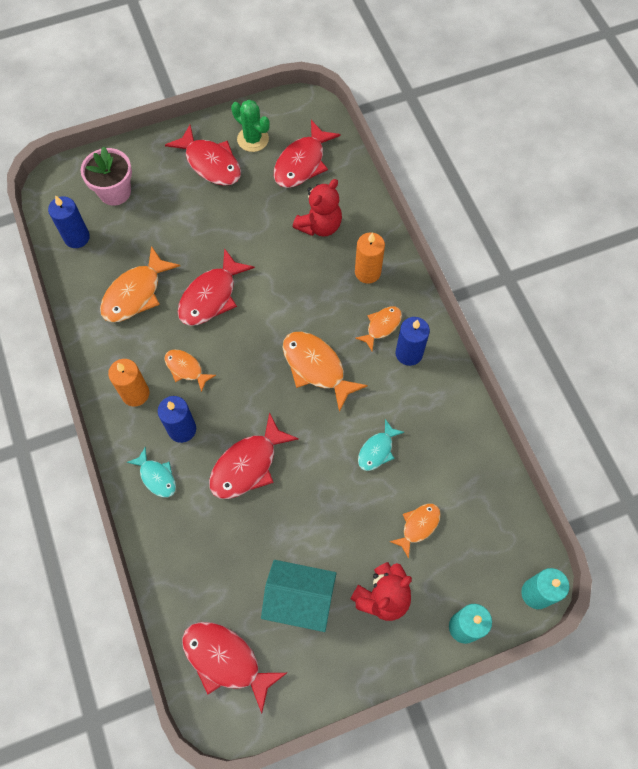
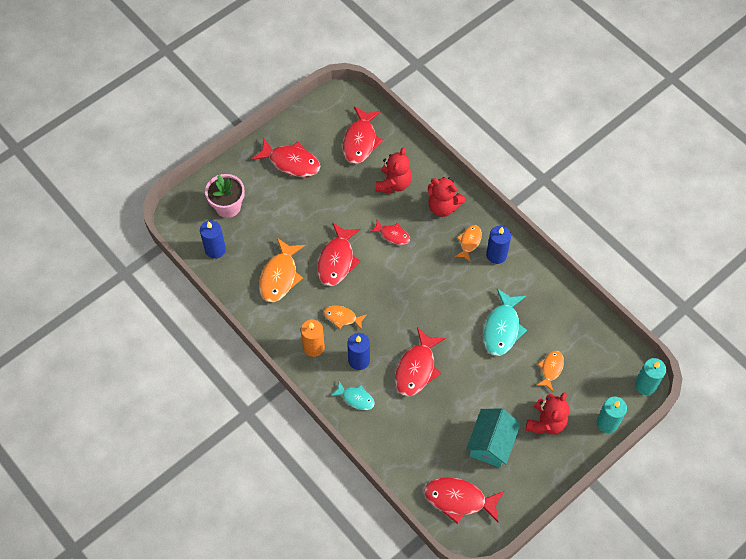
camera: 20 degrees left, 5 degrees down
(253, 139) = (315, 134): green cactus -> none
(291, 287) = (392, 235): none -> red fish
(299, 599) = (491, 444): turquoise house -> turquoise house turned 60 degrees counterclockwise
(316, 367) = (435, 286): orange fish -> none
(367, 272) = (443, 207): orange candle -> red teddy bear
(377, 450) = (502, 328): turquoise fish -> turquoise fish, size x1.72

